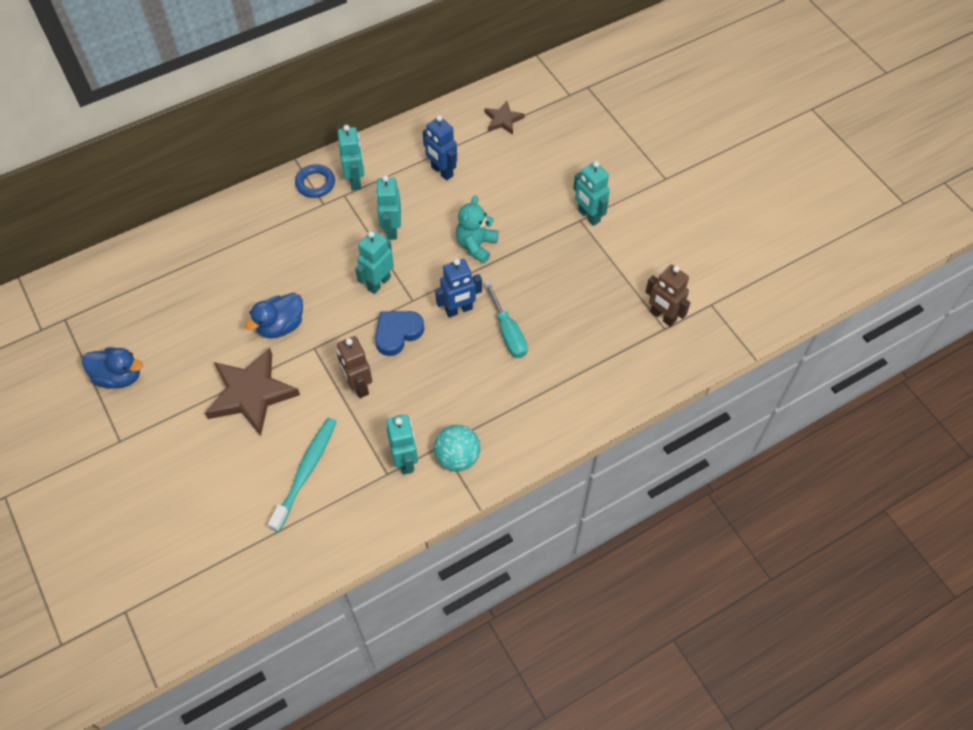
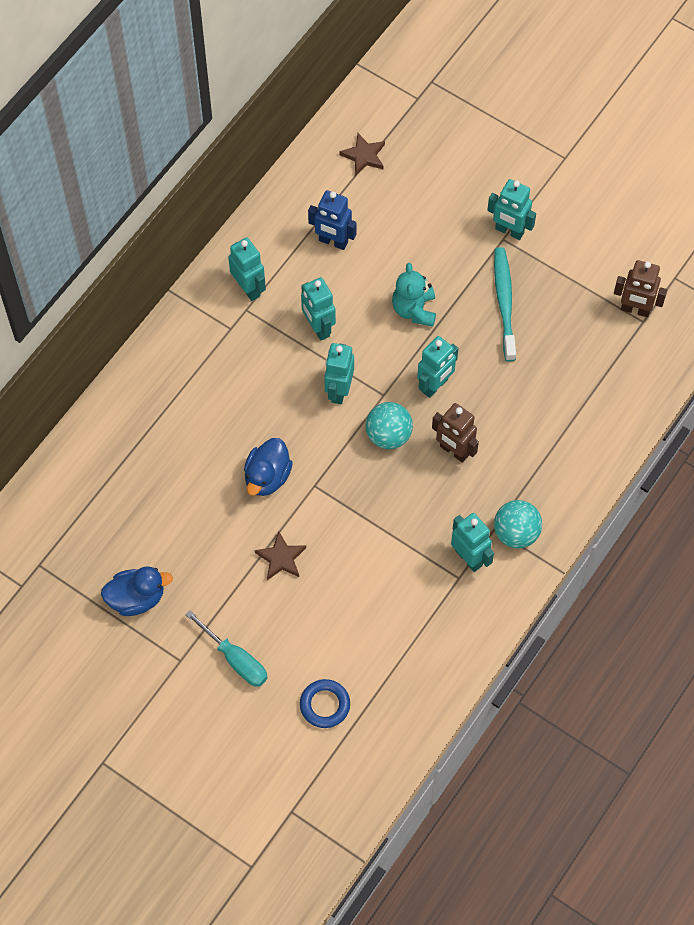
camera: 25 degrees left, 5 degrees up
(251, 394) = (281, 558): brown star -> brown star, size x0.51
(306, 472) = (381, 610): turquoise toothbrush -> turquoise toothbrush (504, 302)
(315, 183) = (208, 309): blue ring -> blue ring (325, 705)
(358, 386) = (381, 505): brown robot -> brown robot (454, 451)
(397, 333) = (388, 435): blue heart -> turquoise ball
(459, 310) = (435, 385): blue robot -> turquoise robot
(508, 333) = (496, 389): turquoise screwdriver -> turquoise screwdriver (236, 660)

